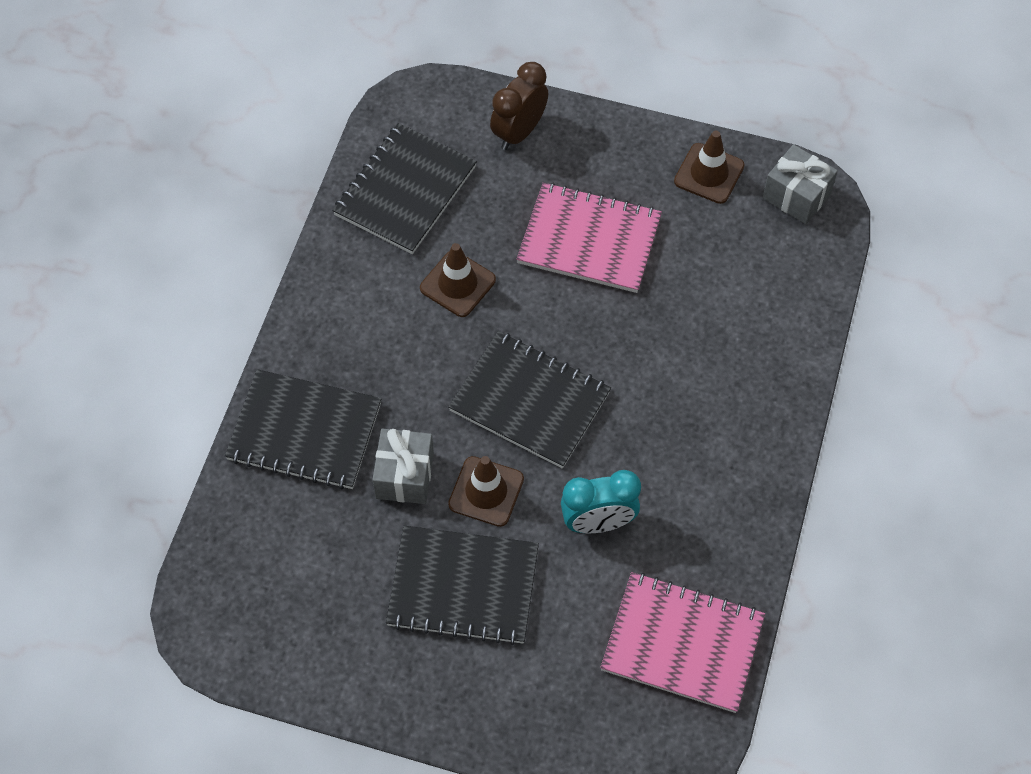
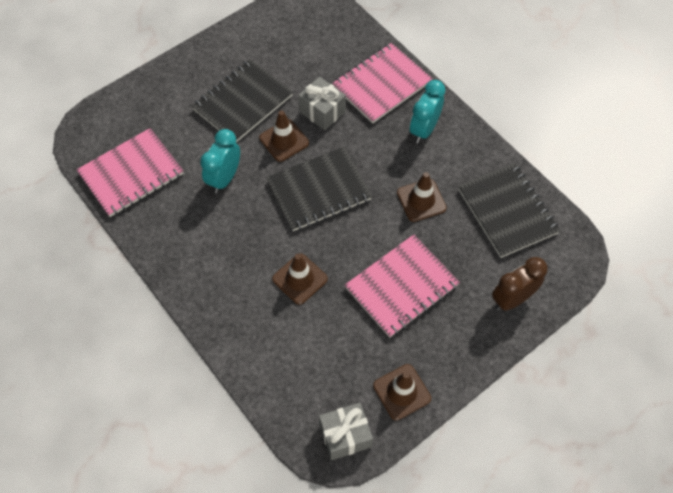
camera: 125 degrees right, 0 degrees up
(304, 432) = (381, 84): black notebook -> pink notebook
(346, 339) = (424, 130): none -> turquoise clock
(519, 132) = (512, 299): brown clock -> brown clock turned 105 degrees counterclockwise
(664, 345) = (300, 279): none -> brown traffic cone

